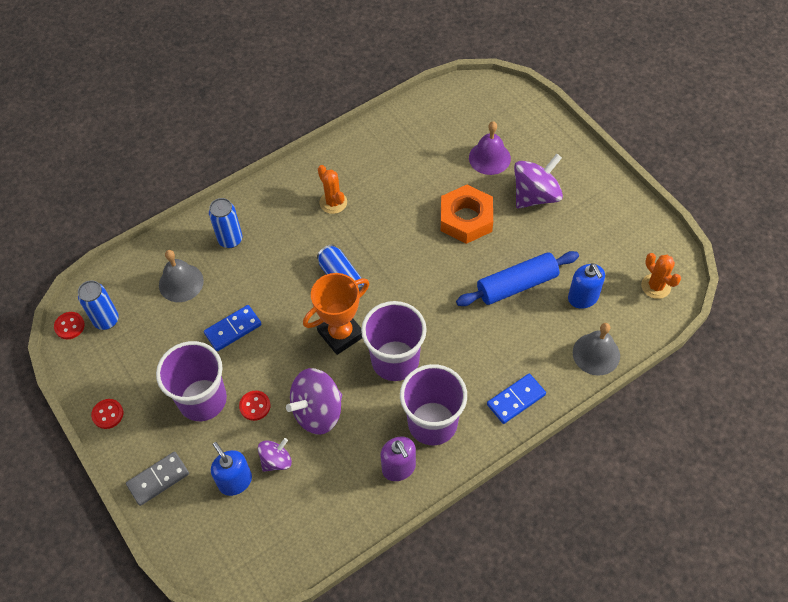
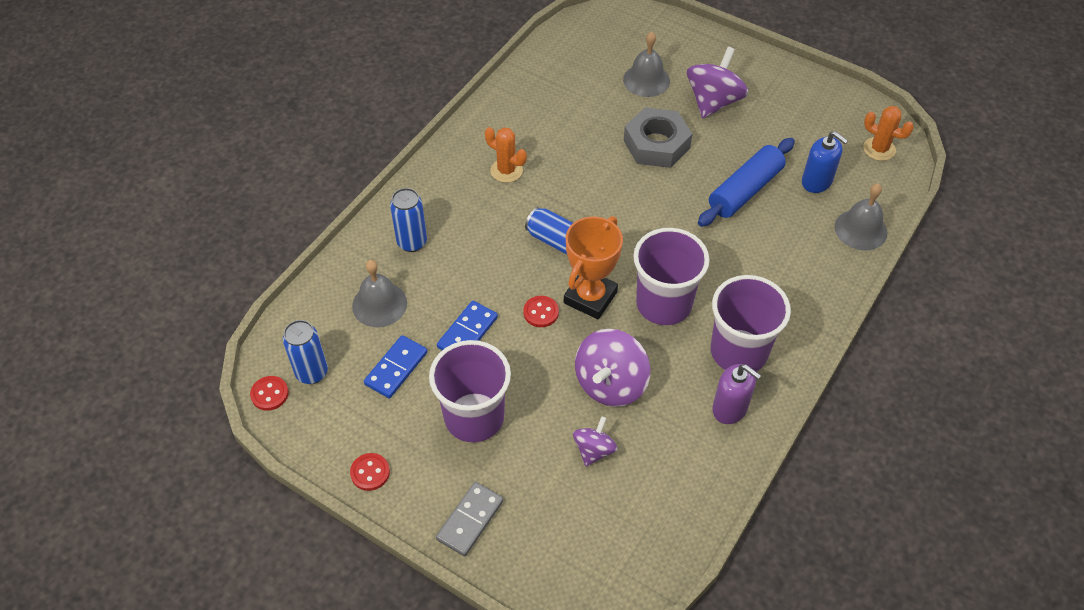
camera: 25 degrees left, 5 degrees down
(235, 481) = (560, 488): blue soap dispenser -> none
(255, 406) = (537, 403): red button -> red button (541, 312)
(466, 219) = (656, 144): orange nut -> grey nut
(489, 158) = (646, 80): purple bell -> grey bell
(516, 400) = (809, 299): blue domino -> blue domino (396, 368)

